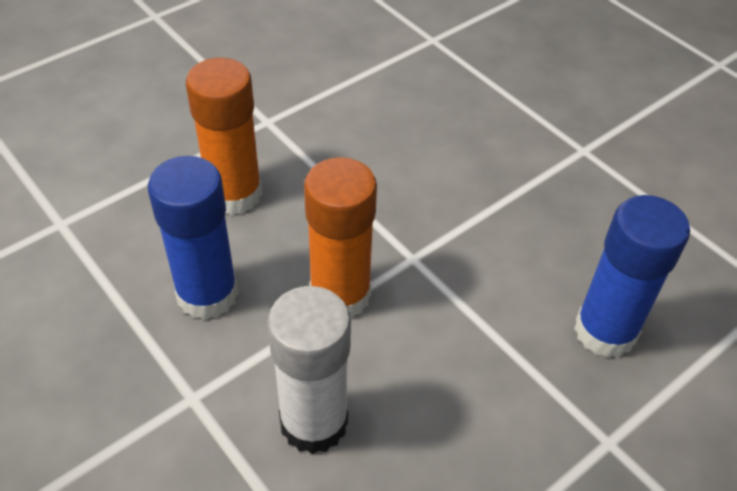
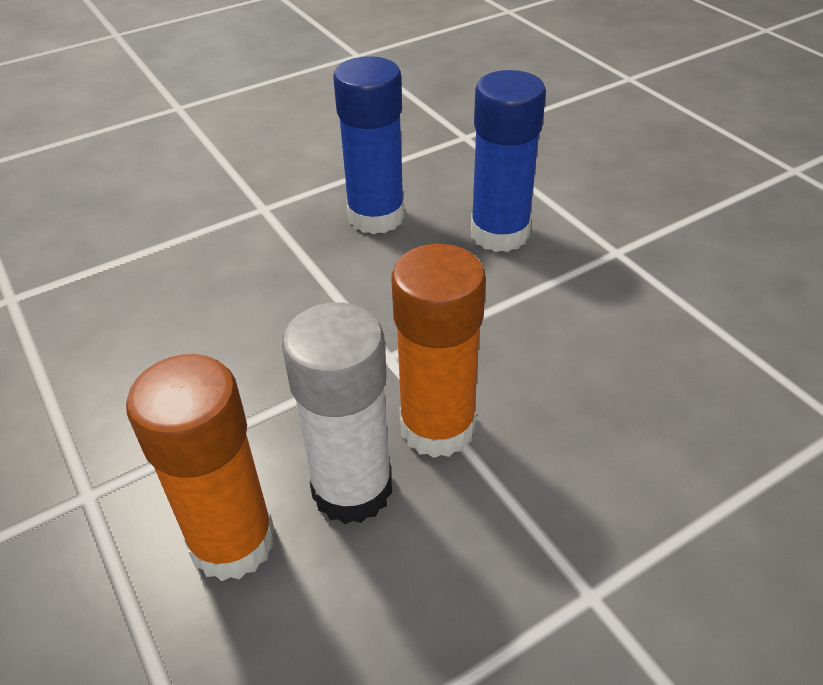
camera: 80 degrees left, 5 degrees down
(207, 294) = (421, 578): blue glue stick -> blue glue stick (376, 216)
(314, 422) = (617, 463): white glue stick -> white glue stick (352, 489)

